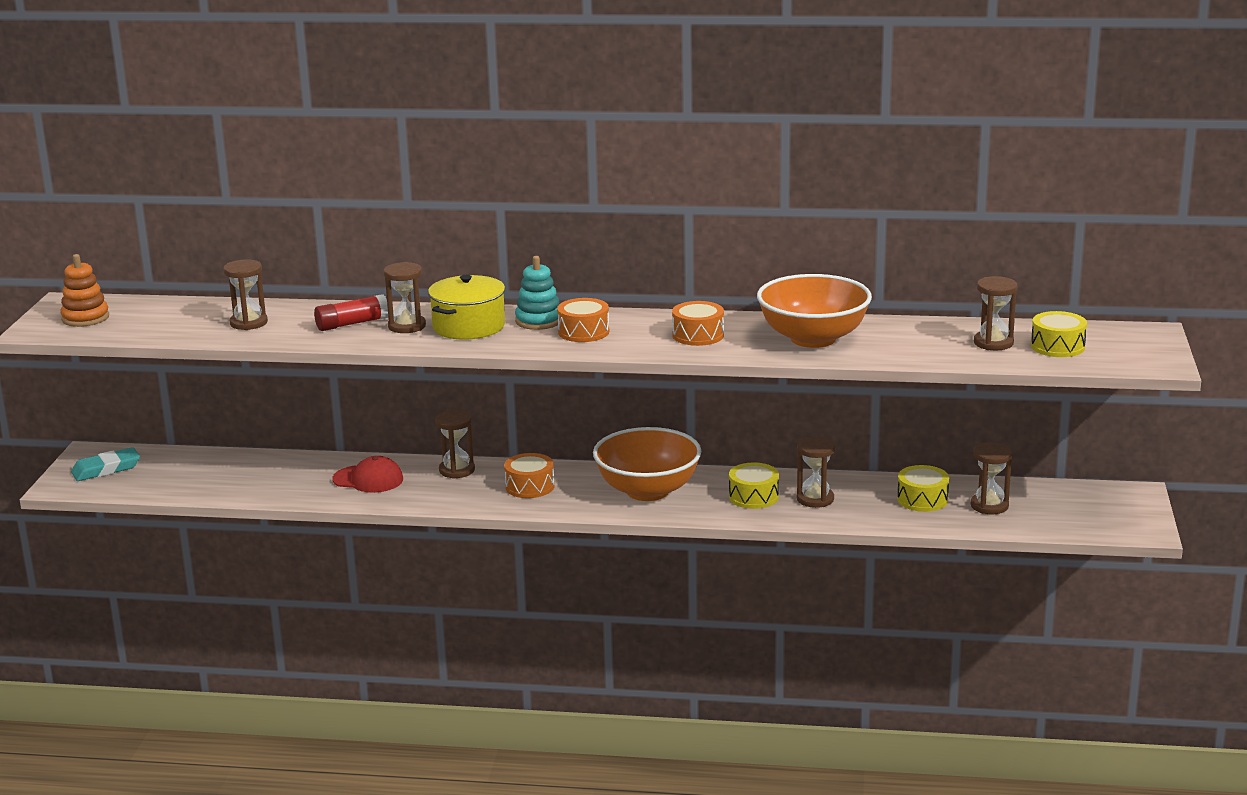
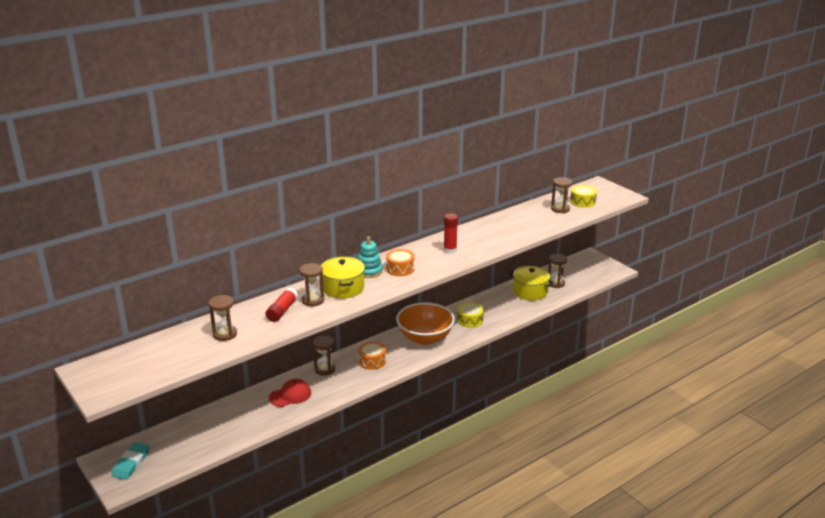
camera: 45 degrees left, 5 degrees up
(85, 318) = (117, 374): orange stacking toy -> none
(698, 335) = (450, 250): orange drum -> red glue stick
(813, 339) = (496, 233): orange bowl -> none
(815, 499) = (493, 310): brown hourglass -> none
(922, 499) = (530, 291): yellow drum -> yellow pot

